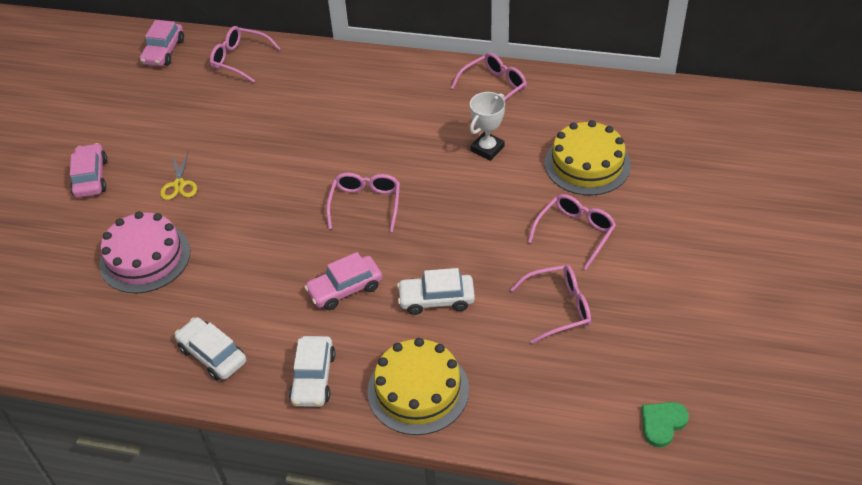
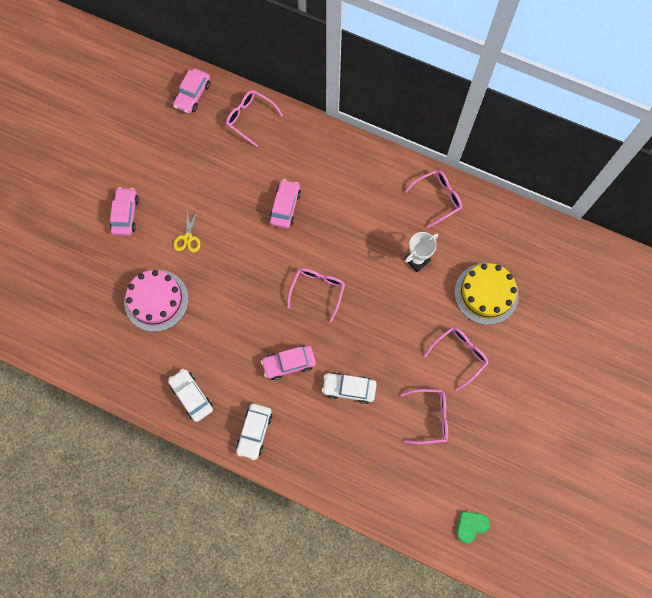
camera: 10 degrees right, 25 degrees up
(302, 131) = (285, 207): none -> pink car
(418, 390) = (320, 459): yellow cake -> none

